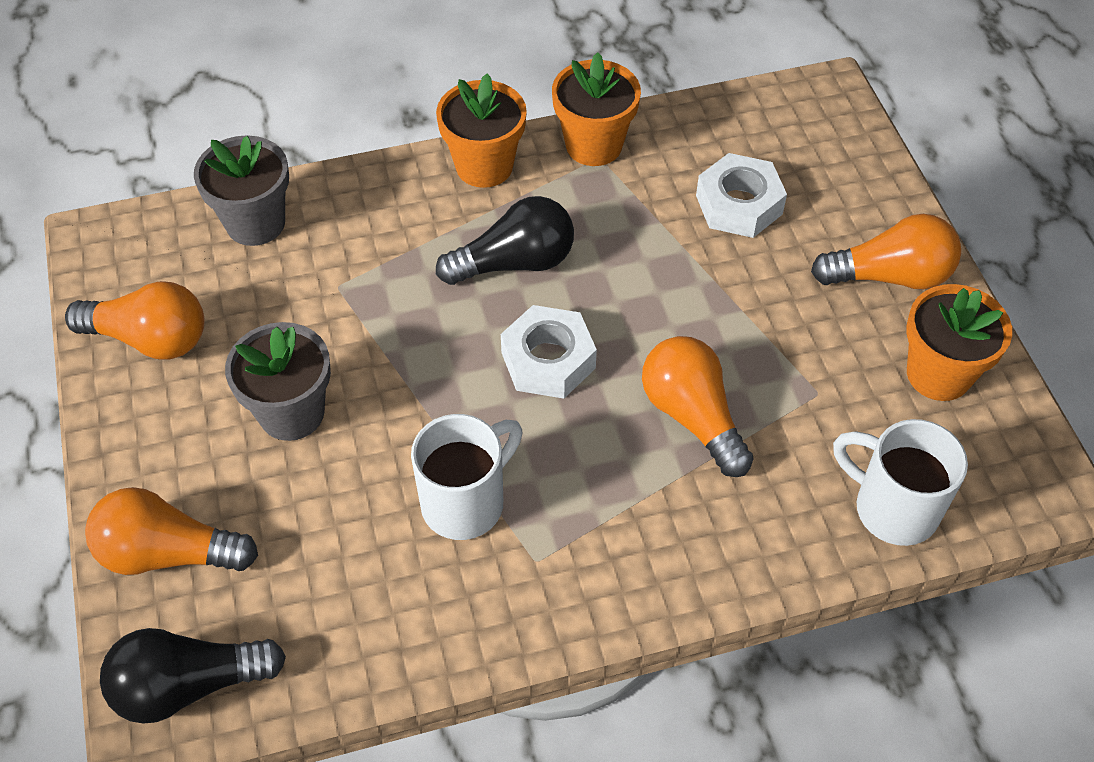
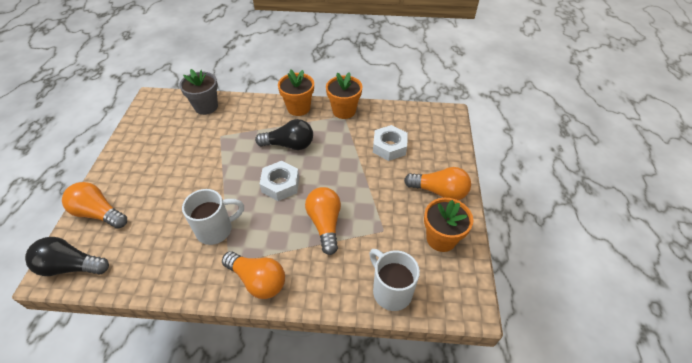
camera: 20 degrees right, 5 degrees down
(150, 339) = (145, 136): orange light bulb -> orange light bulb (258, 280)
(291, 413) = (175, 176): grey flower pot -> none

